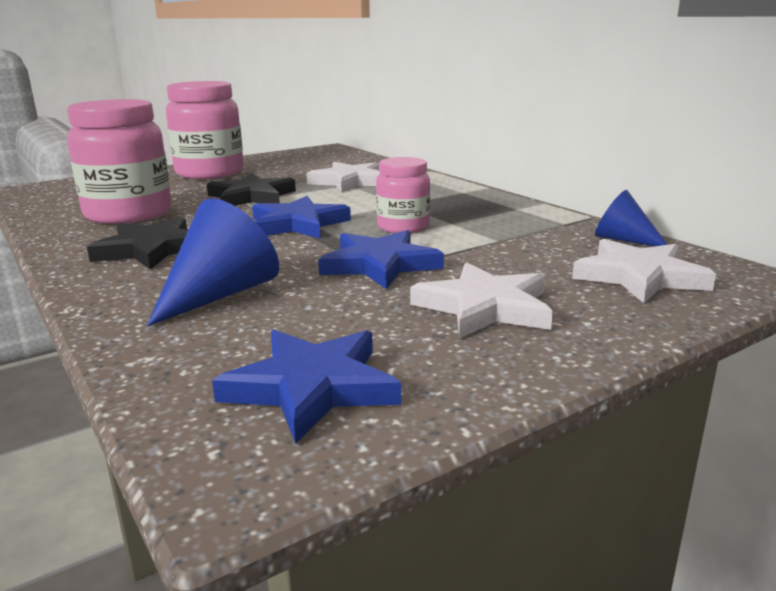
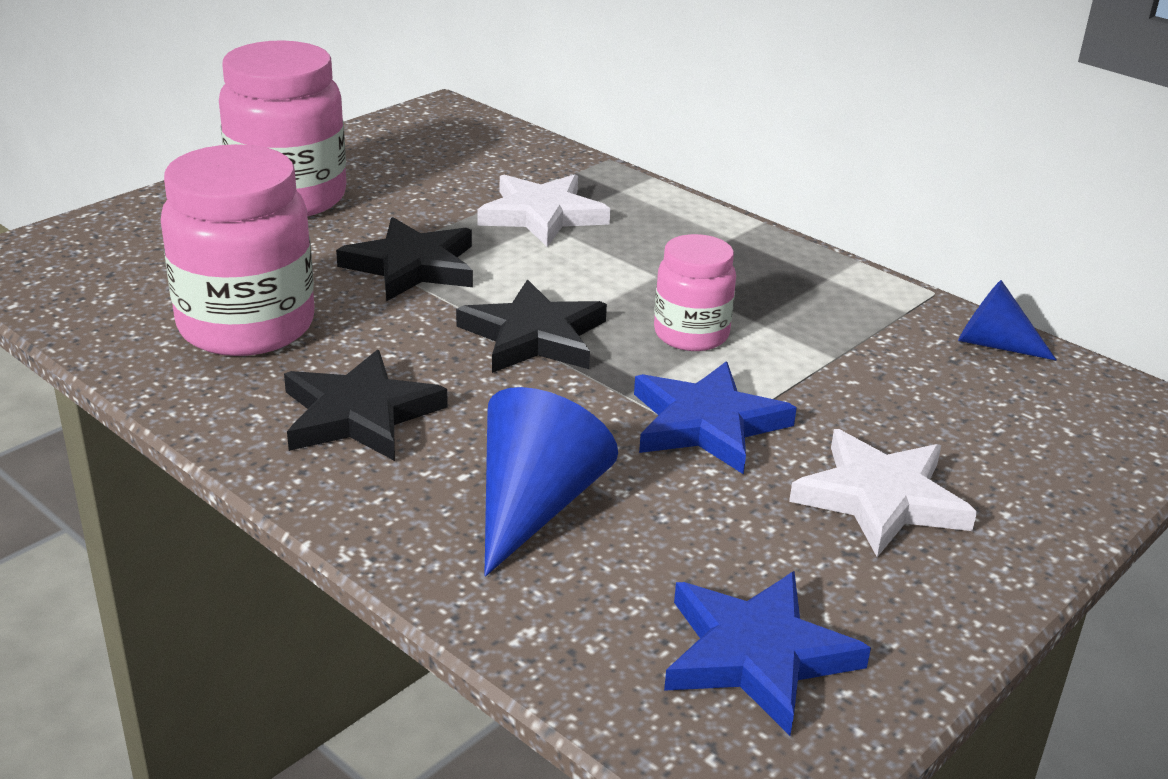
camera: 15 degrees left, 10 degrees up
(297, 224) = (533, 336): blue star -> black star
(639, 277) = (1037, 422): white star -> none

